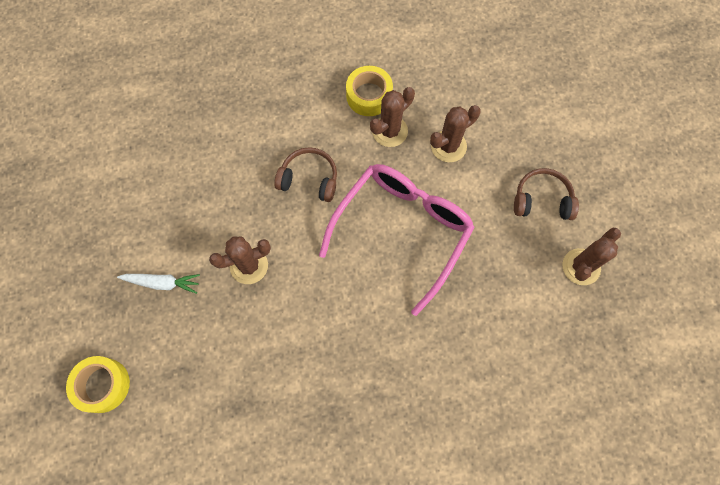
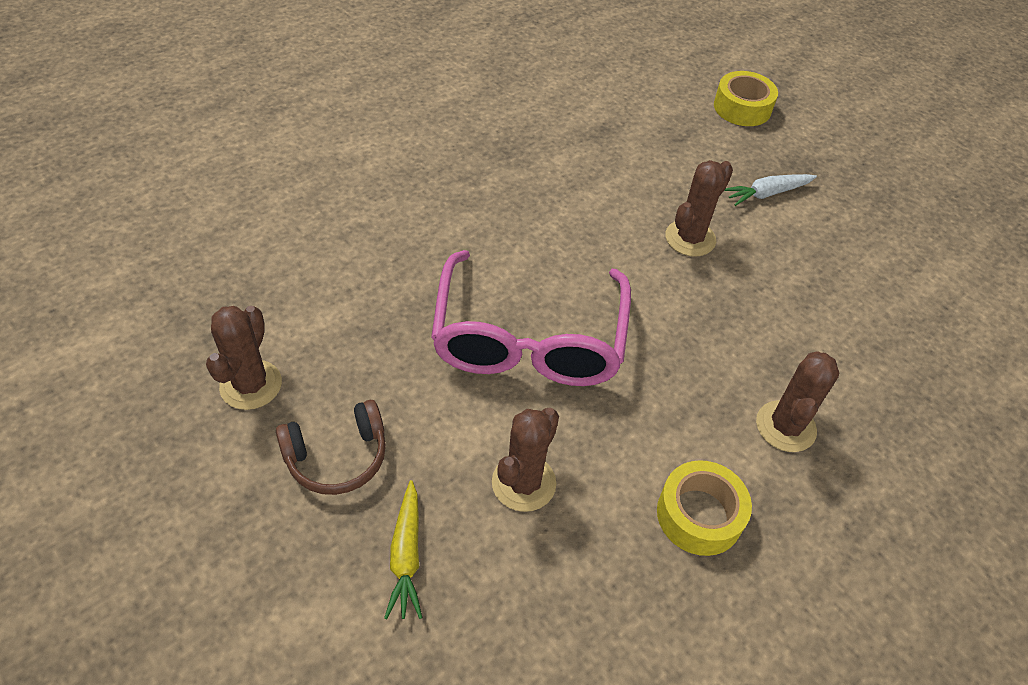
camera: 150 degrees right, 20 degrees down
(309, 179) = (695, 355): brown headphones -> none
(390, 131) = (629, 469): brown cactus -> brown cactus (785, 426)
(522, 135) = (406, 555): none -> yellow carrot

